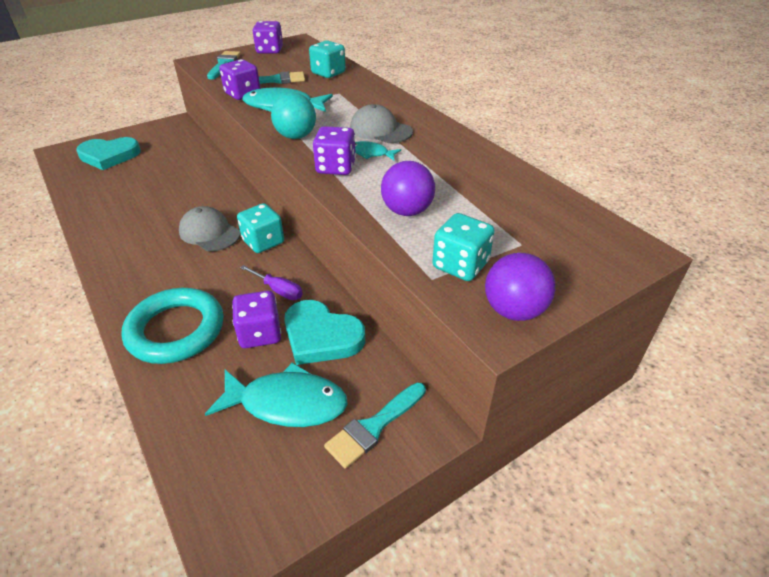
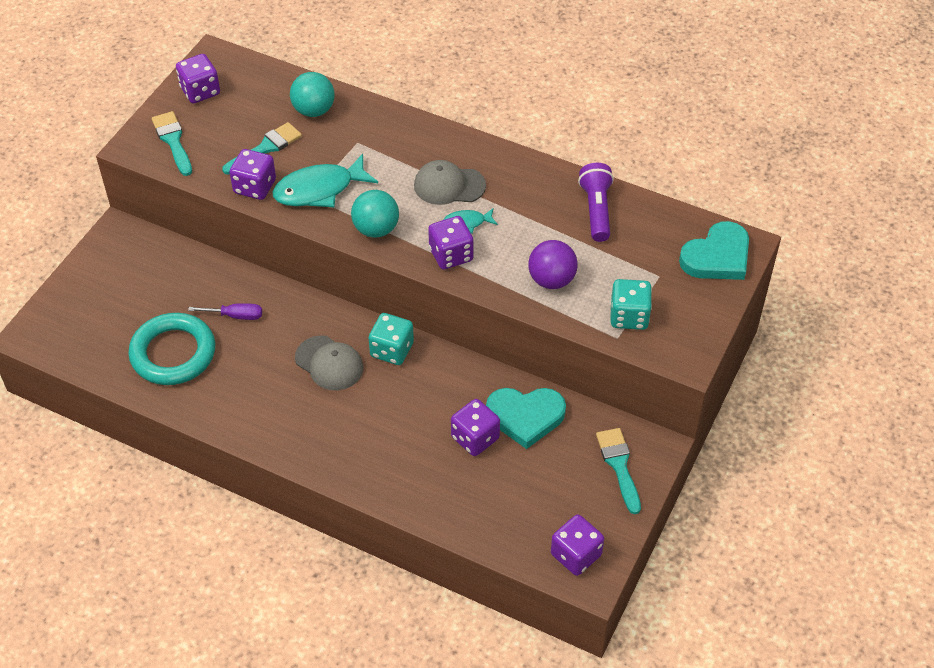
camera: 30 degrees left, 10 degrees up
(109, 156) = (101, 316): turquoise heart -> turquoise heart (717, 257)
(176, 330) = (403, 468): turquoise ring -> turquoise ring (173, 353)
(209, 233) = (329, 363): grey cap -> grey cap turned 150 degrees counterclockwise
(243, 504) = (576, 555): none -> purple dice
(278, 290) = (452, 392): purple screwdriver -> purple screwdriver (235, 316)
(287, 403) = (545, 480): turquoise fish -> none
(328, 73) = (314, 110): turquoise dice -> turquoise ball
(374, 427) = (619, 465): turquoise brush -> turquoise brush turned 150 degrees clockwise
(495, 179) = (596, 210): none -> purple flashlight
(514, 310) = (688, 339): purple ball -> none

